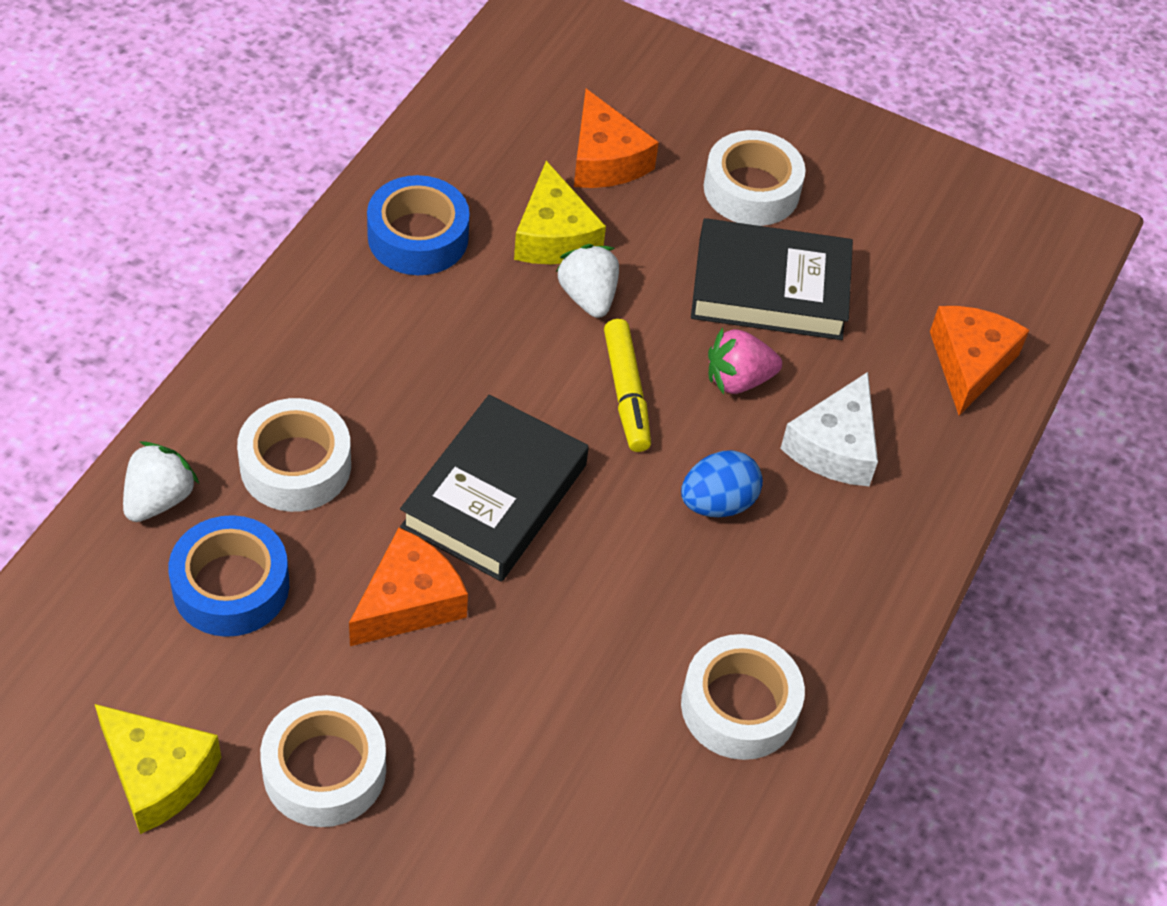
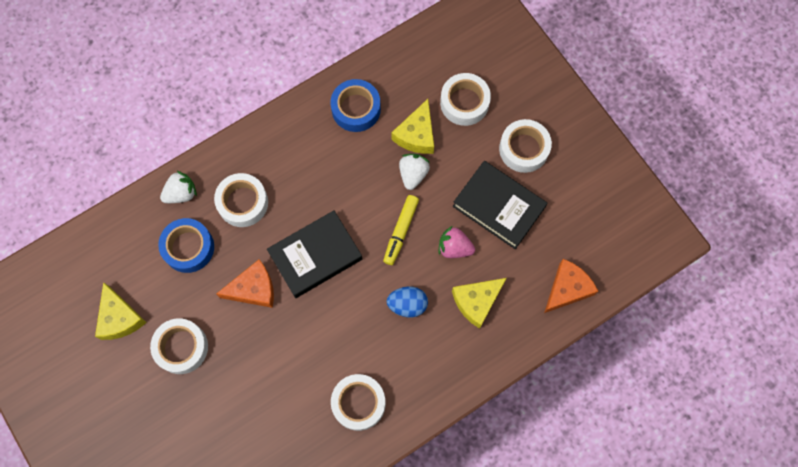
camera: 35 degrees right, 20 degrees up
(605, 159) = (464, 102): orange cheese -> white tape
(834, 446) = (476, 301): white cheese -> yellow cheese

